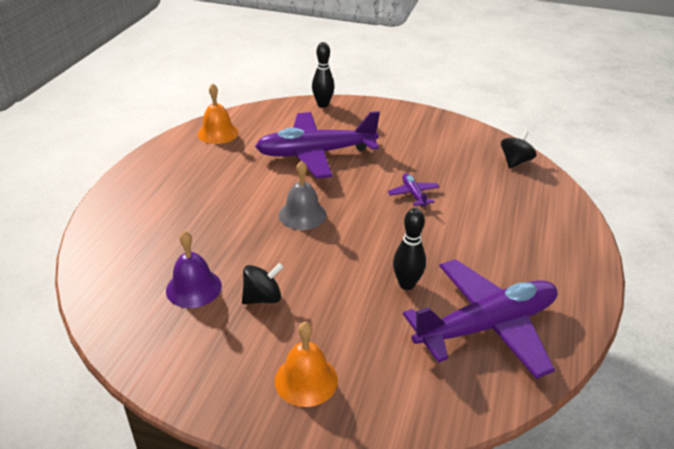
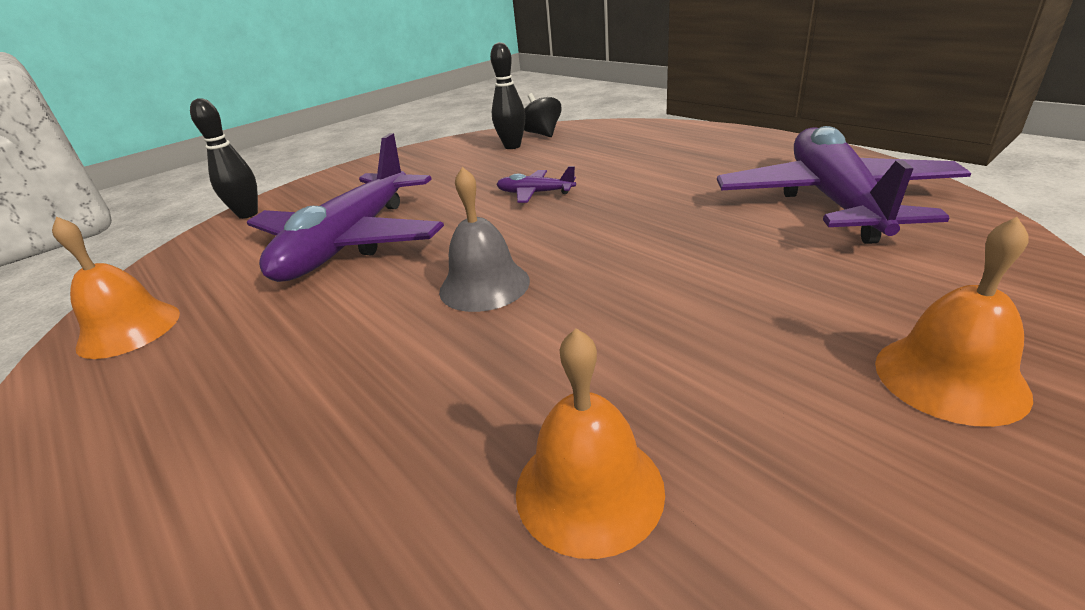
camera: 55 degrees left, 5 degrees down
(193, 288) = (589, 489): purple bell -> orange bell
(262, 298) = (684, 381): black spinning top -> none
(406, 284) = (723, 234): black bowling pin -> black bowling pin (512, 146)

